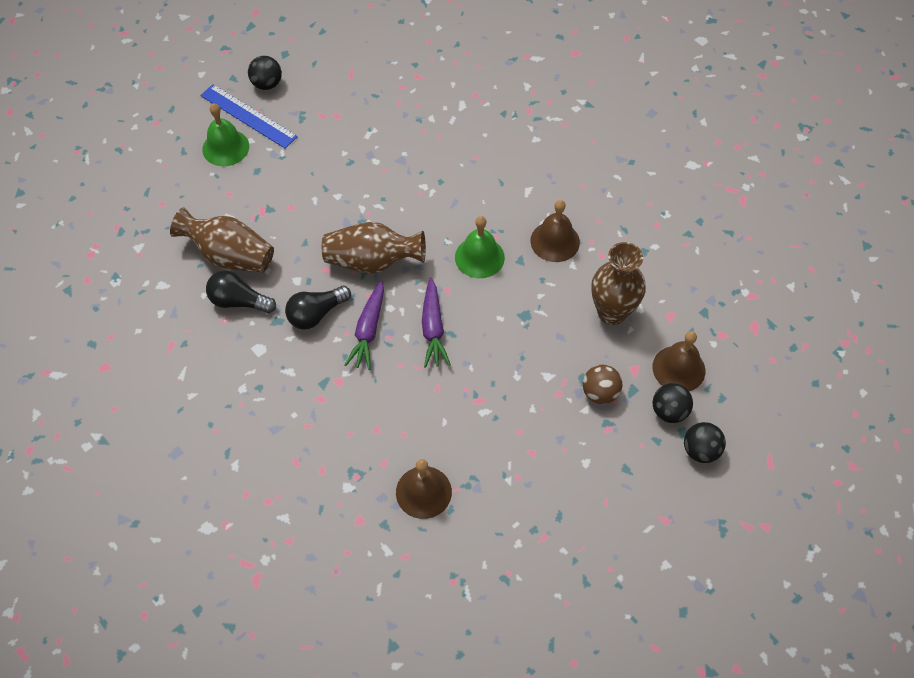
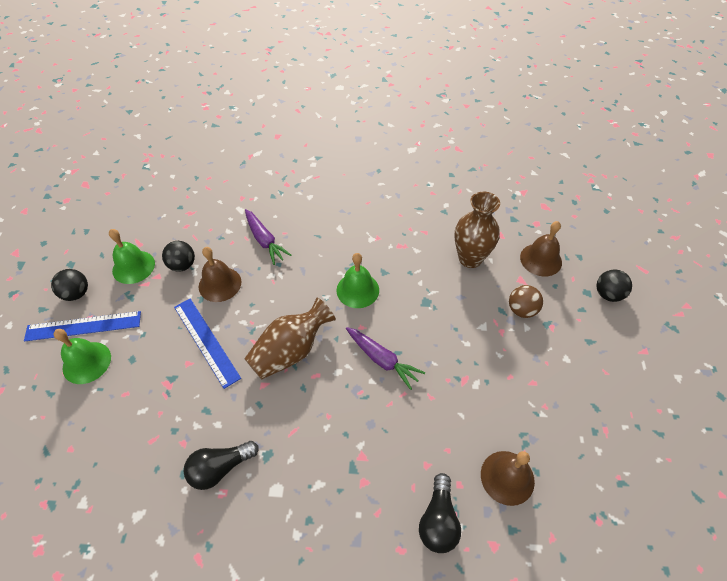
camera: 45 degrees left, 5 degrees down
(229, 256) = (175, 440): brown vase -> none
(316, 314) = (291, 423): black light bulb -> black light bulb (438, 520)
(320, 200) = (206, 341): none -> blue ruler
(327, 93) = (133, 267): none -> green bell
(368, 331) = (342, 400): purple carrot -> purple carrot (265, 241)
(555, 241) = (390, 245): brown bell -> brown bell (220, 284)
(669, 411) = (566, 287): black ball -> black ball (182, 265)

